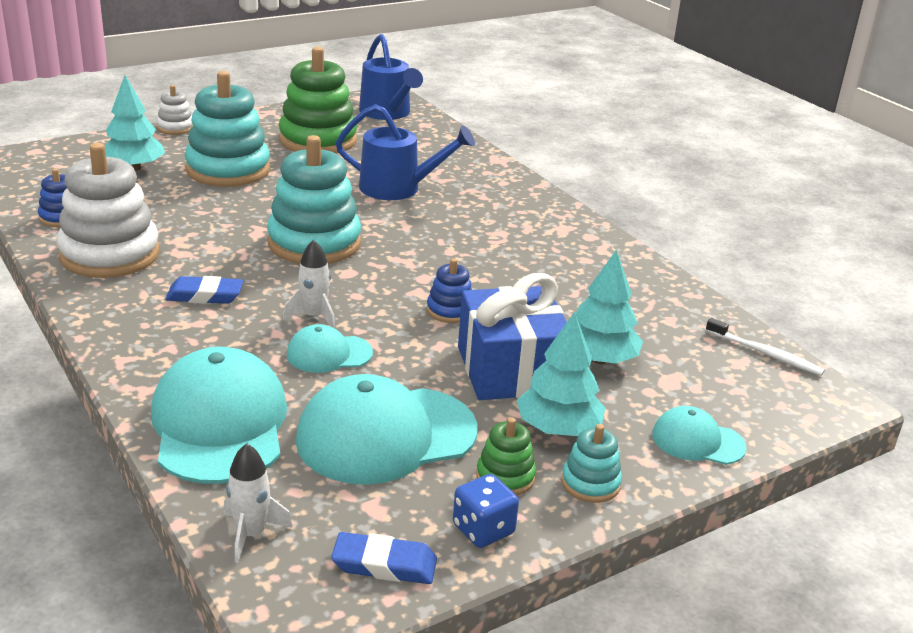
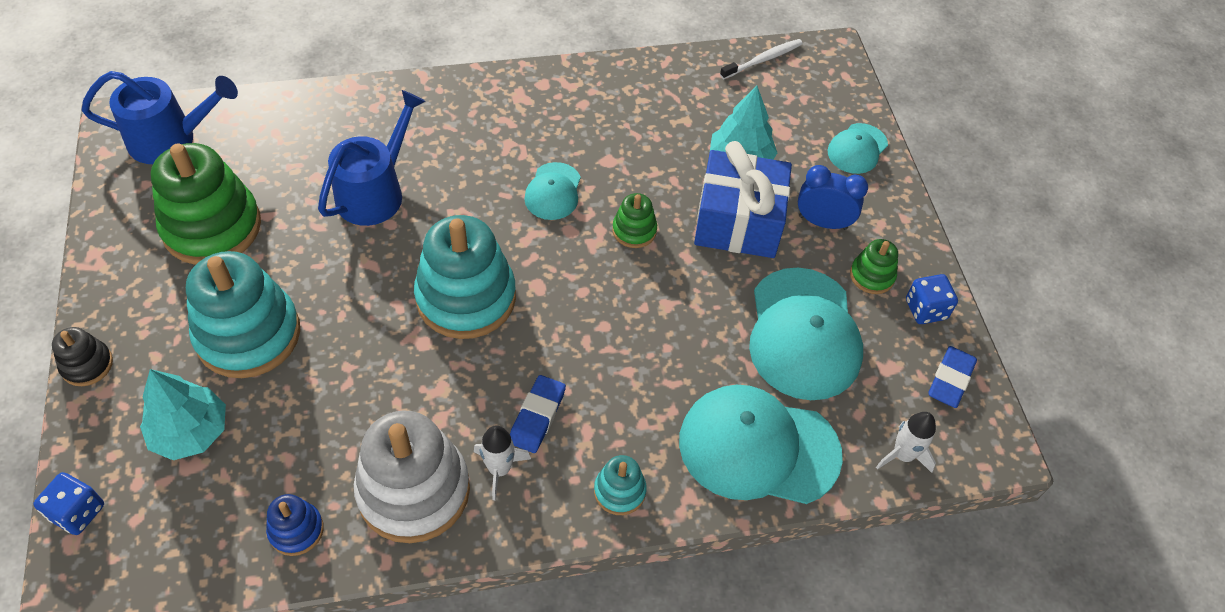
camera: 70 degrees left, 25 degrees up
(58, 148) = (78, 512): none -> blue dice
(175, 128) = (87, 365): white stacking toy -> black stacking toy
(314, 316) = (609, 335): white rocket -> white rocket (499, 469)
(329, 354) = (675, 340): turquoise cap -> turquoise cap (553, 191)
(450, 310) = (634, 230): blue stacking toy -> green stacking toy
(558, 428) = (823, 222): turquoise tree -> blue clock
(590, 483) = (890, 229): turquoise stacking toy -> turquoise stacking toy (619, 491)

